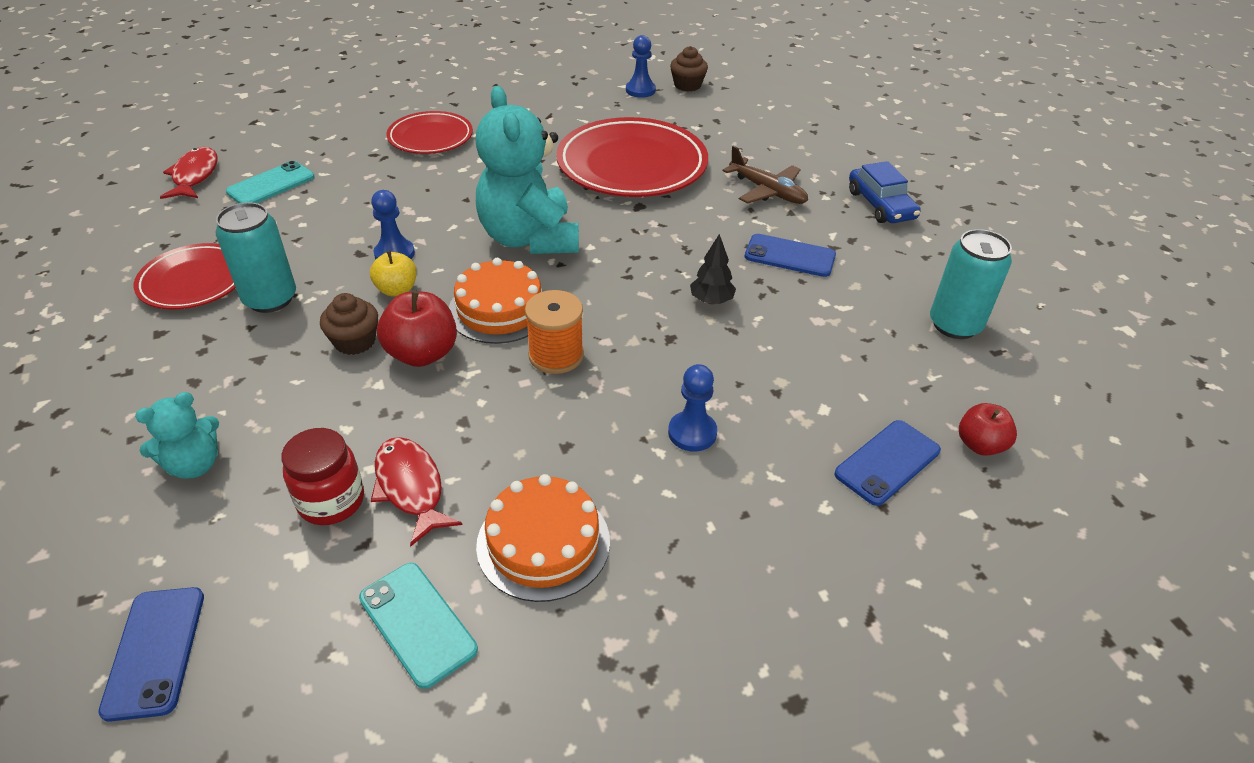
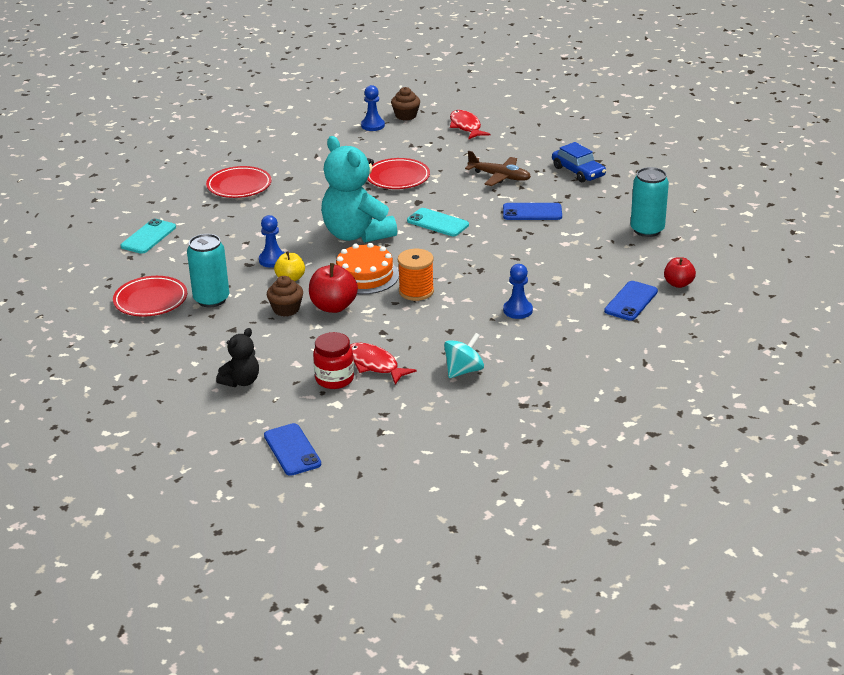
camera: 15 degrees left, 10 degrees down
(194, 465) = (241, 381): turquoise teddy bear -> black teddy bear
(195, 176) = (86, 242): red fish -> red fish (466, 126)
(417, 623) = (419, 412): turquoise phone -> turquoise phone (437, 223)
(543, 543) = (463, 371): orange cake -> turquoise spinning top
(632, 165) = (397, 177): red plate -> red plate, size x0.58
(711, 301) = (495, 246): black tree -> none

